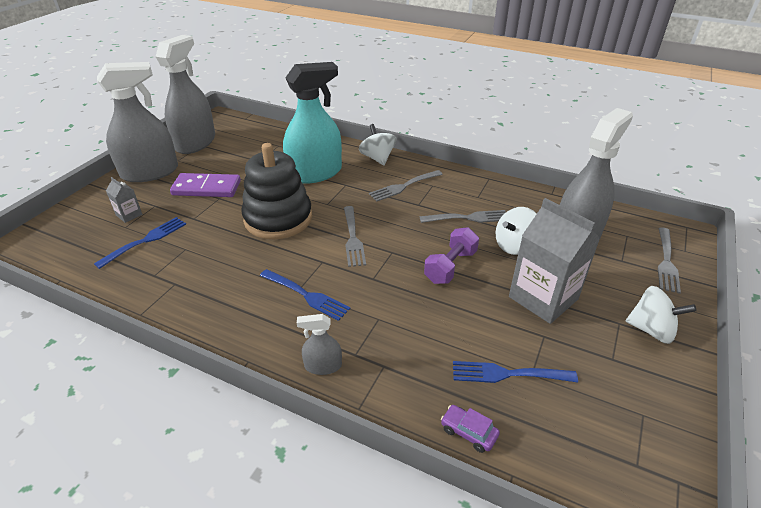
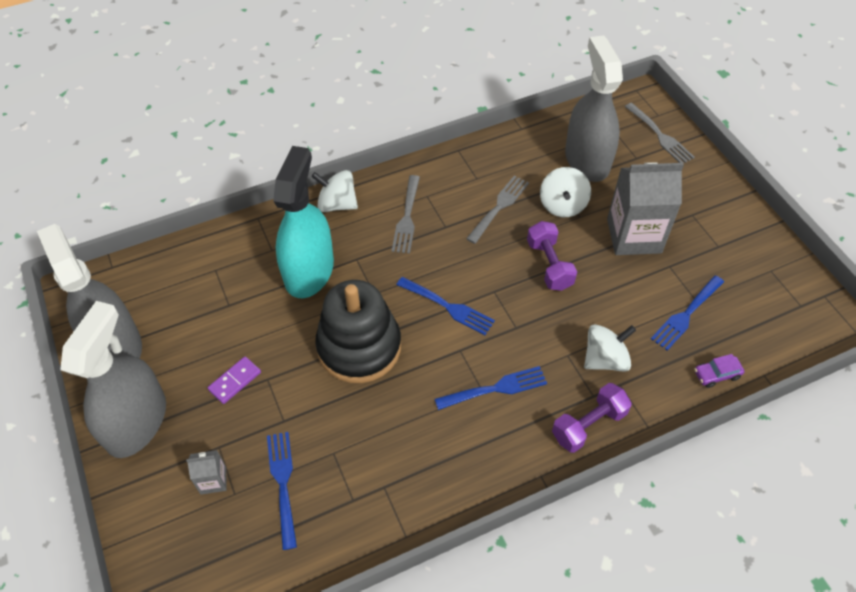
camera: 50 degrees left, 15 degrees up
(206, 188) = (235, 381): purple domino -> purple domino, size x0.58
(323, 366) = (588, 425): grey spray bottle -> purple dumbbell
(353, 238) = (448, 307): grey fork -> blue fork
(651, 330) = (712, 203): white spinning top -> white spinning top (605, 359)

